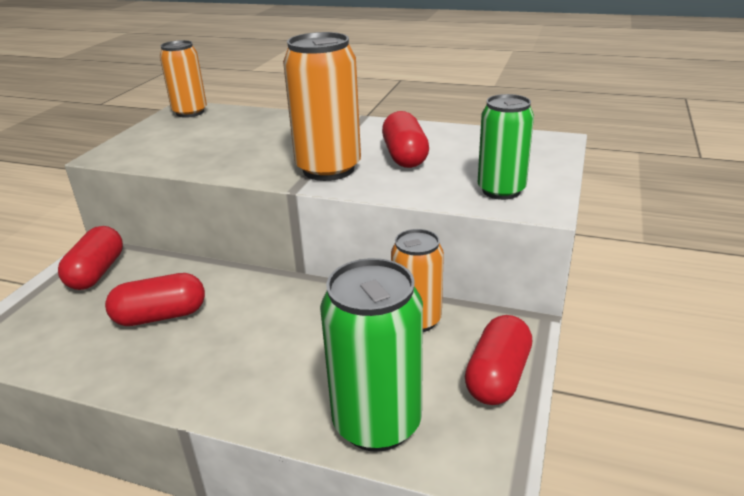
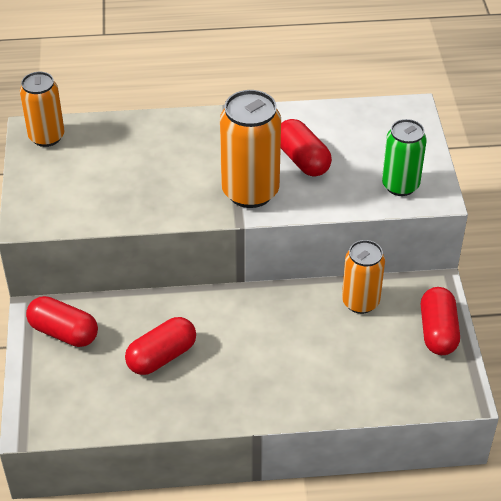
camera: 25 degrees left, 15 degrees up
(97, 272) = (64, 332): red capsule -> red capsule turned 45 degrees counterclockwise
(377, 423) = (380, 389): green can -> none

